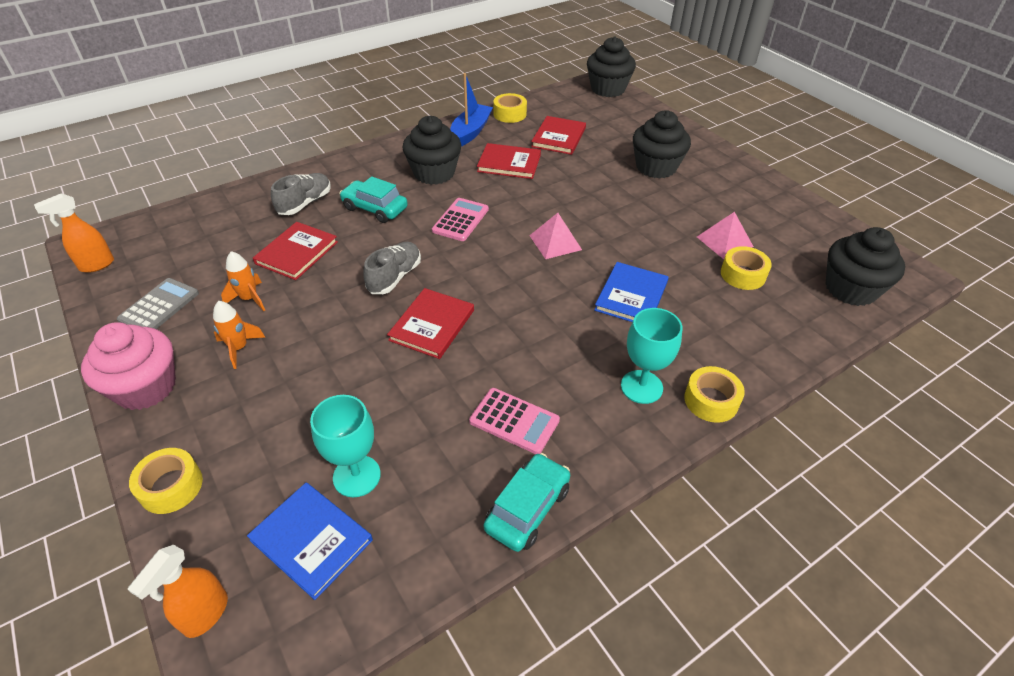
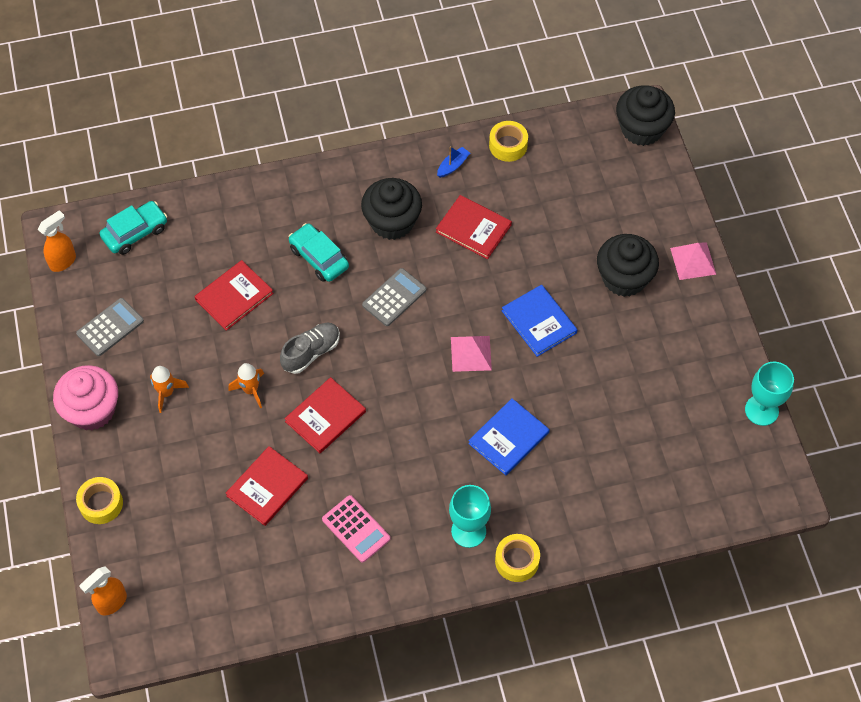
camera: 20 degrees right, 15 degrees up
(96, 265) = (63, 261): orange spray bottle -> orange spray bottle turned 150 degrees clockwise
(249, 299) = (183, 341): orange rocket -> orange rocket (251, 390)
(305, 203) = (256, 231): grey shoe -> none
(311, 540) = (186, 575): blue book -> blue book (539, 322)
(356, 476) = (227, 537): turquoise goblet -> turquoise goblet (761, 410)
(461, 220) = (394, 297): pink calculator -> grey calculator
(470, 132) = (453, 166): blue boat -> blue boat, size x0.52
(527, 508) = (336, 601): turquoise car -> turquoise car (135, 232)
(558, 137) = (544, 201): red book -> red book (267, 487)
(724, 241) = (632, 400): pink pyramid -> pink pyramid (693, 261)
(743, 274) = (624, 445): yellow tape -> none
(850, 289) = (713, 492): black cupcake -> none

